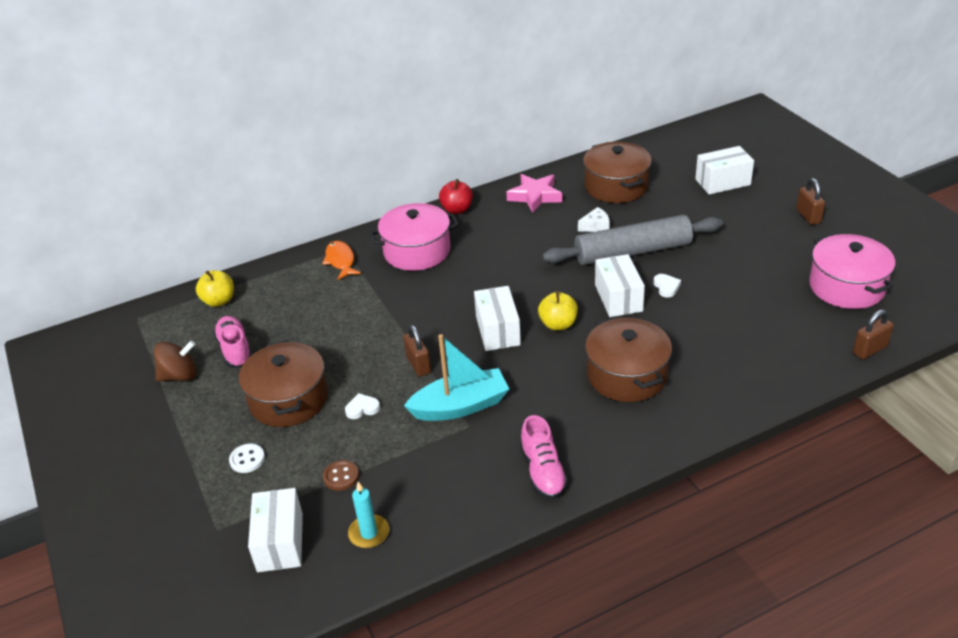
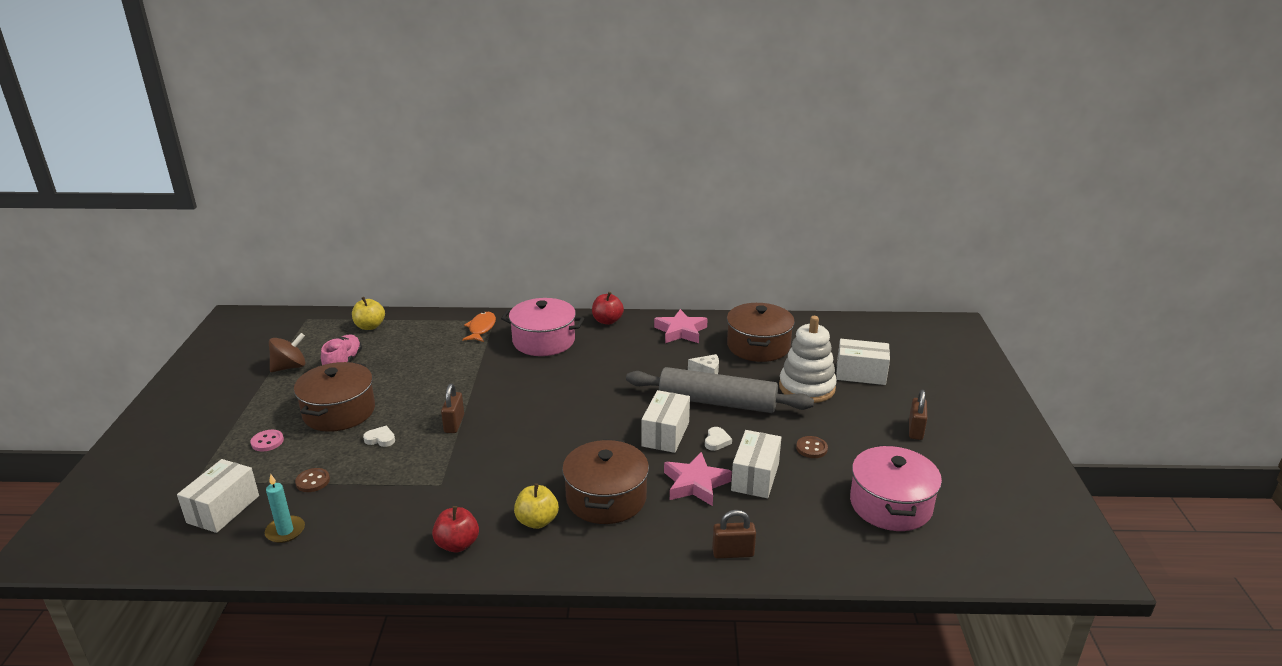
camera: 25 degrees right, 10 degrees down
(179, 376) = (290, 367): brown spinning top -> brown spinning top turned 45 degrees counterclockwise
(247, 459) = (267, 442): white button -> pink button
(460, 406) = (451, 467): turquoise boat -> none
(497, 330) = (540, 422): white box -> white box (755, 477)
(543, 471) = (457, 544): pink shoe -> red apple
(558, 324) = (593, 435): yellow apple -> yellow apple (537, 521)
(686, 332) = (695, 484): none -> pink star
(692, 210) = (807, 387): none -> white stacking toy
(746, 263) = (811, 448): none -> brown button
(869, 350) = (855, 569): brown padlock -> brown padlock (733, 553)

